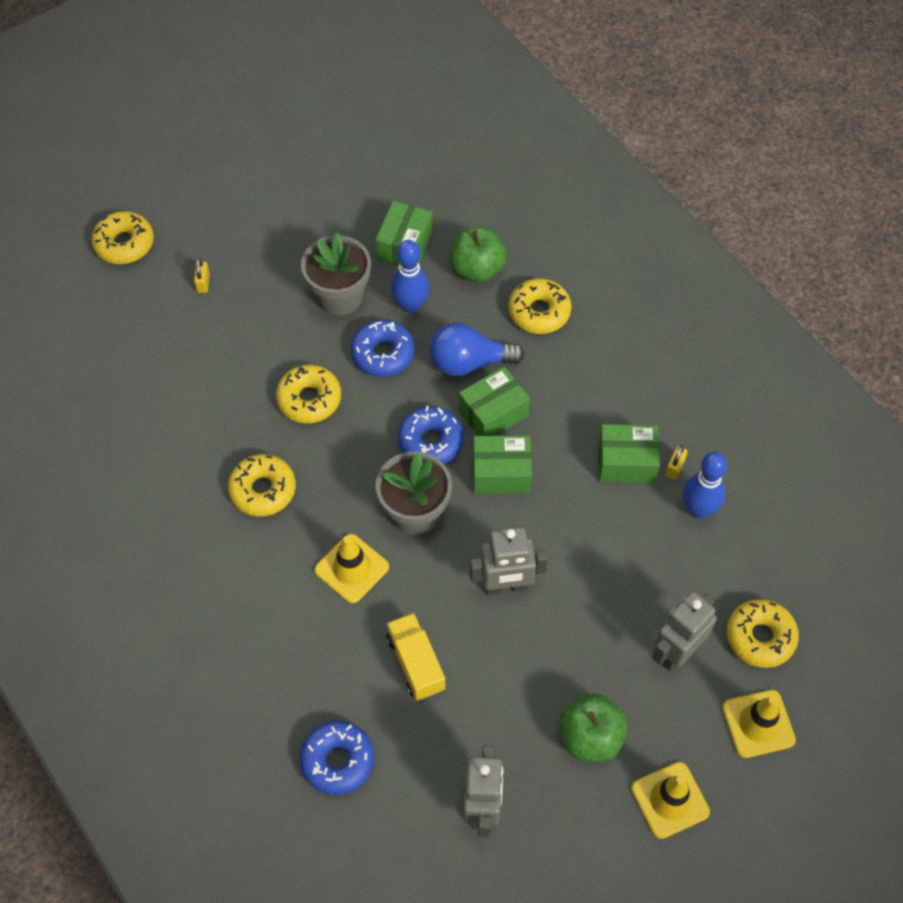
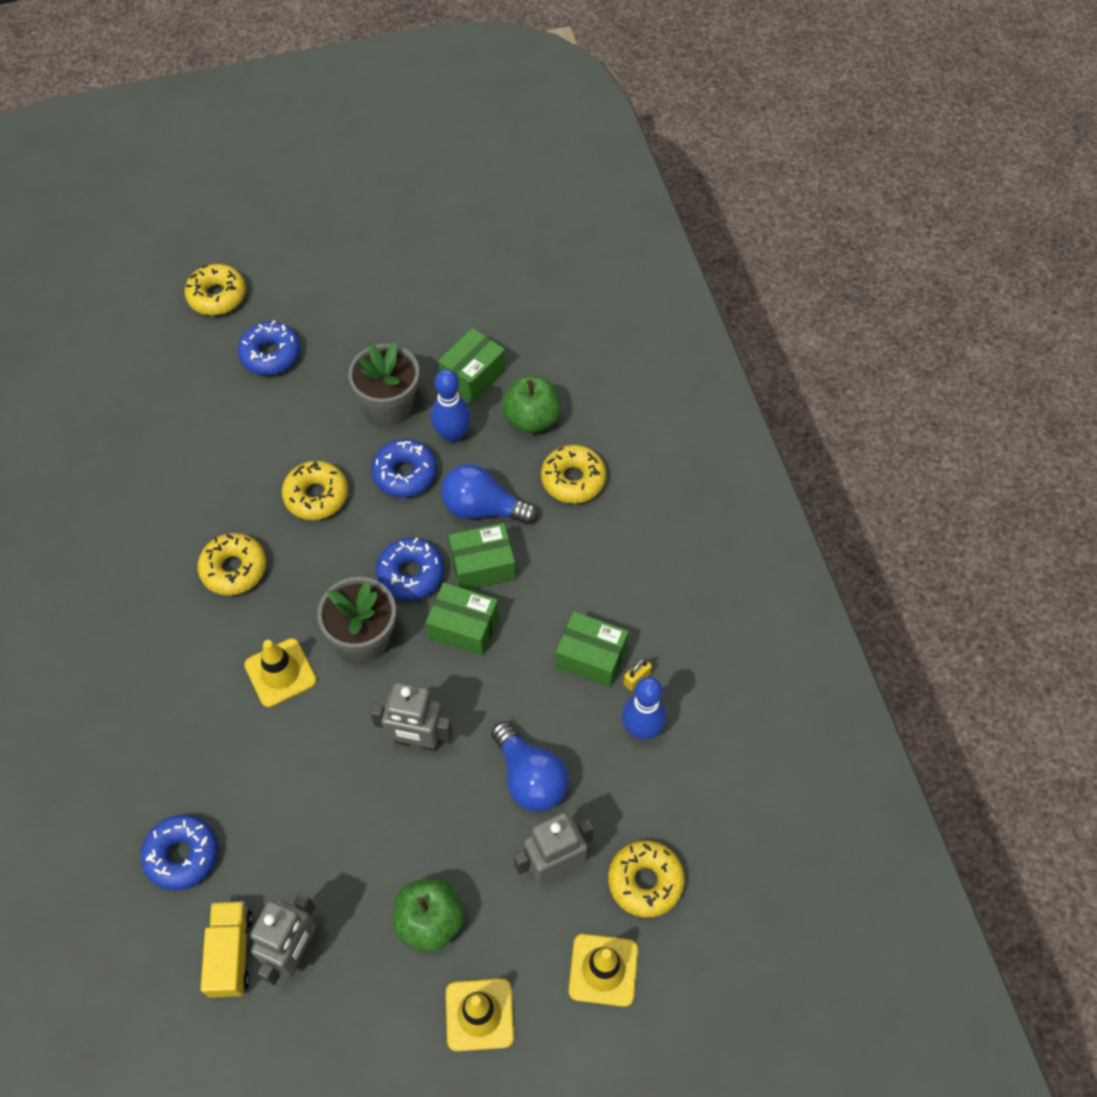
camera: 20 degrees right, 0 degrees up
(203, 283) = (270, 354): yellow padlock -> blue donut
(415, 663) = (297, 786): yellow truck -> yellow truck (231, 953)
(621, 584) = (530, 778): none -> blue light bulb

